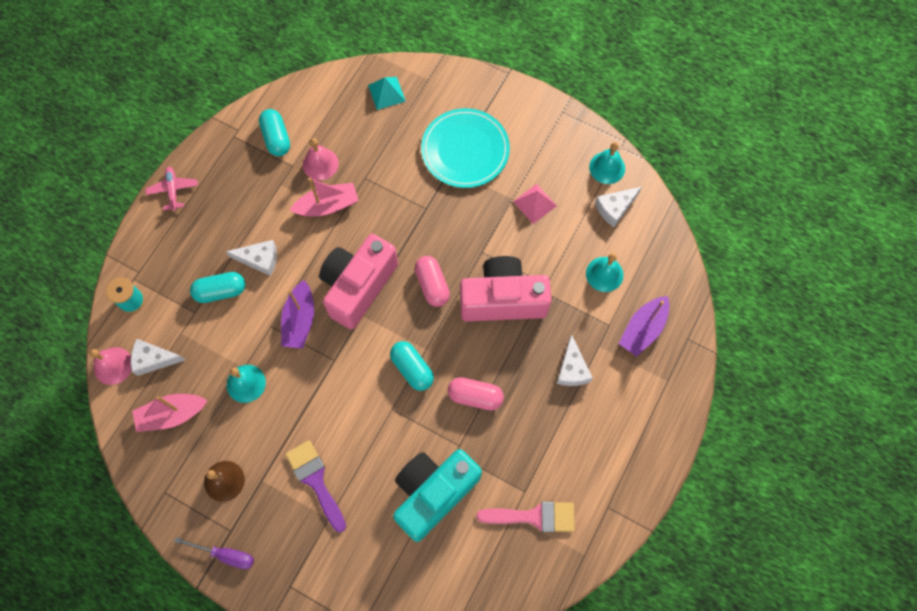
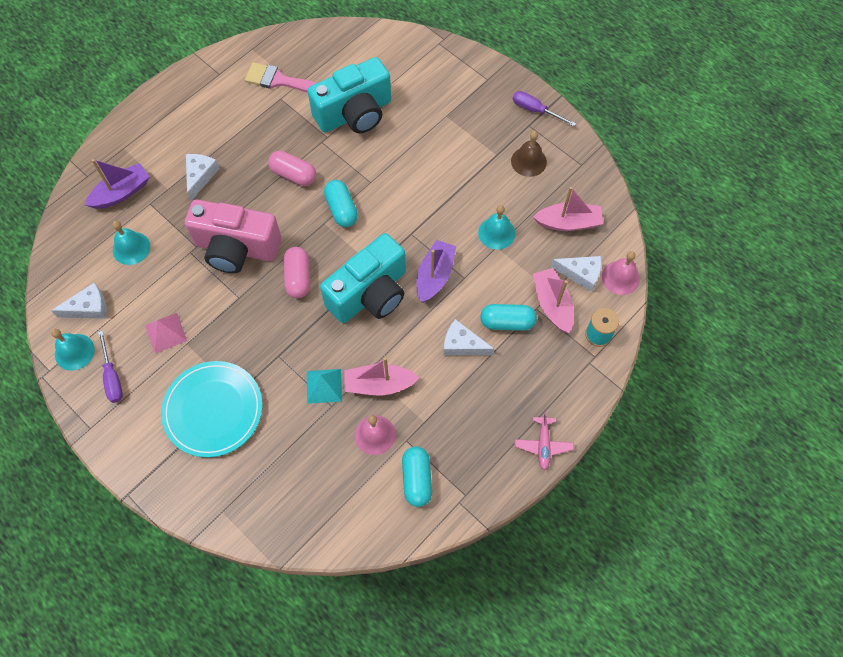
camera: 165 degrees left, 5 degrees down
(179, 320) = (552, 304): none -> pink boat
(315, 480) = (450, 144): purple brush -> none
(358, 286) = (370, 294): pink camera -> turquoise camera
(386, 93) = (275, 505): turquoise pyramid -> turquoise pyramid (324, 386)
(563, 155) = (112, 377): none -> purple screwdriver

